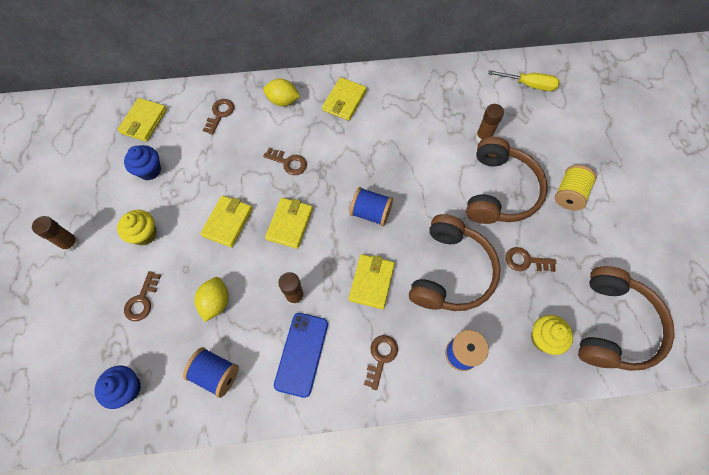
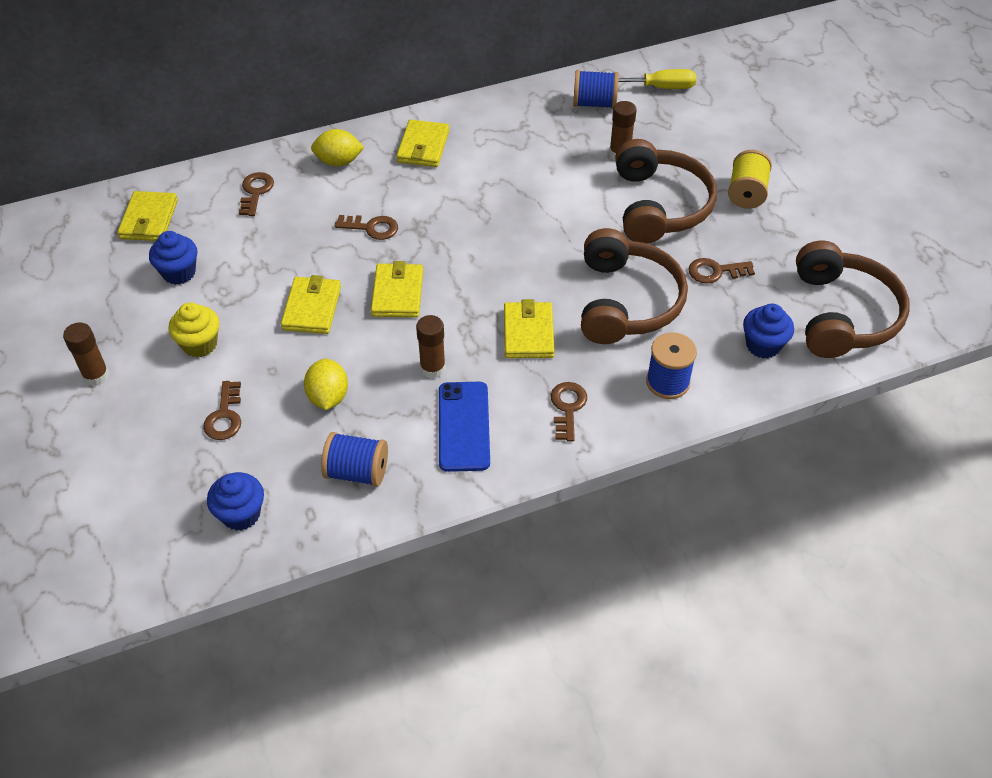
camera: 15 degrees left, 15 degrees down
(370, 213) = (501, 260): blue spool -> blue spool (594, 103)
(543, 338) = (763, 345): yellow cupcake -> blue cupcake

